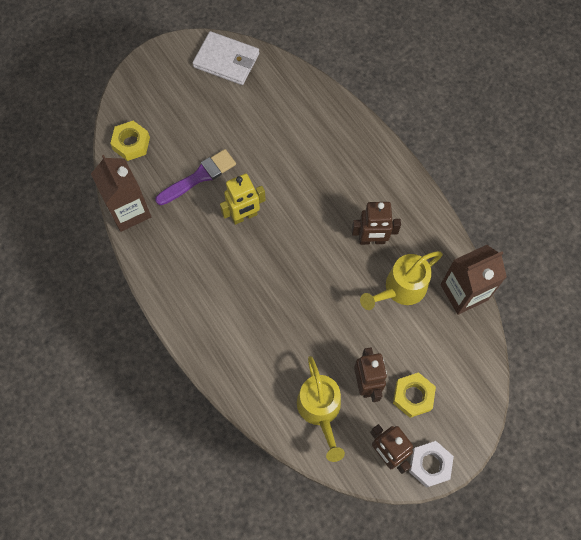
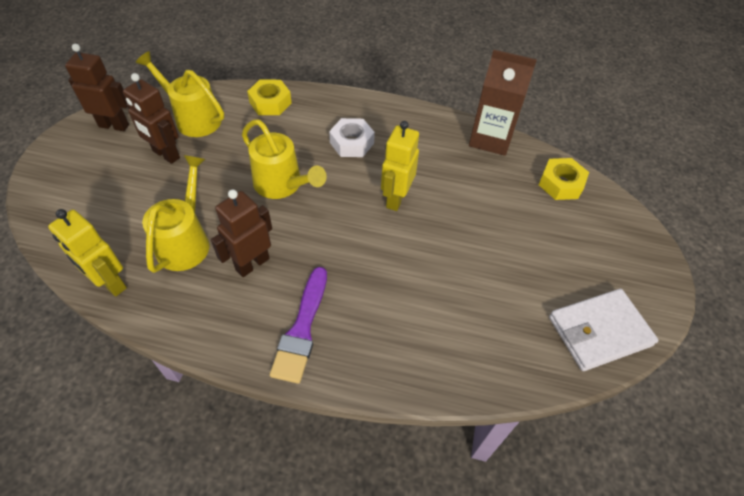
camera: 135 degrees right, 15 degrees down
(199, 177) = (472, 200): purple brush -> purple brush (302, 329)
(306, 286) = (283, 185): none -> yellow watering can
(413, 396) = (114, 171): yellow nut -> yellow nut (270, 103)
(429, 465) = (69, 139): white nut -> white nut (352, 143)
(464, 292) = (110, 283): brown carton -> yellow robot

